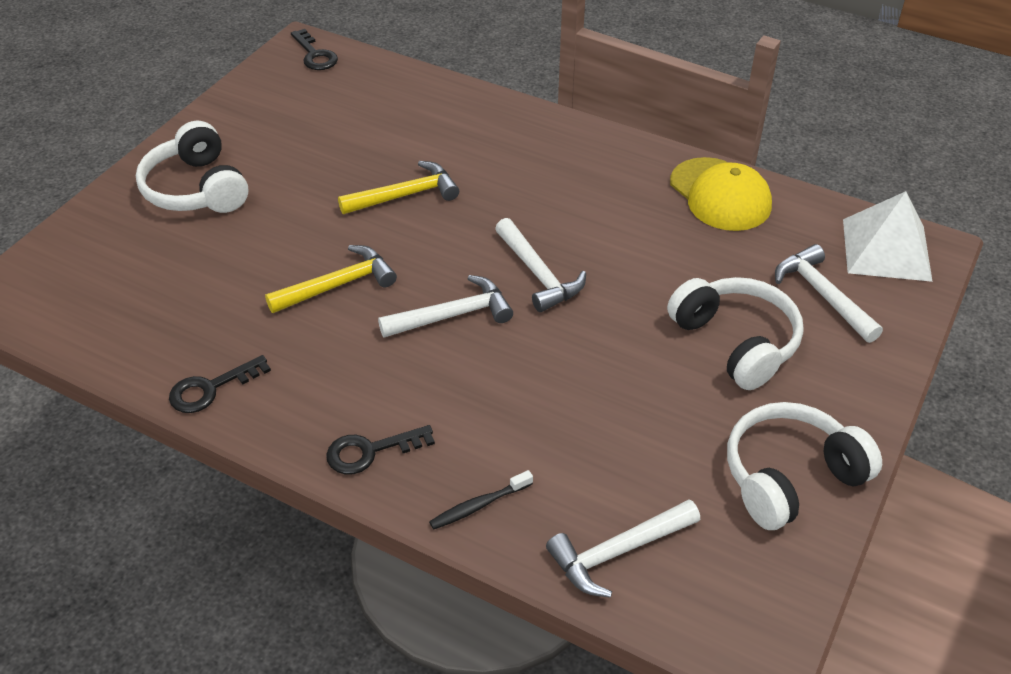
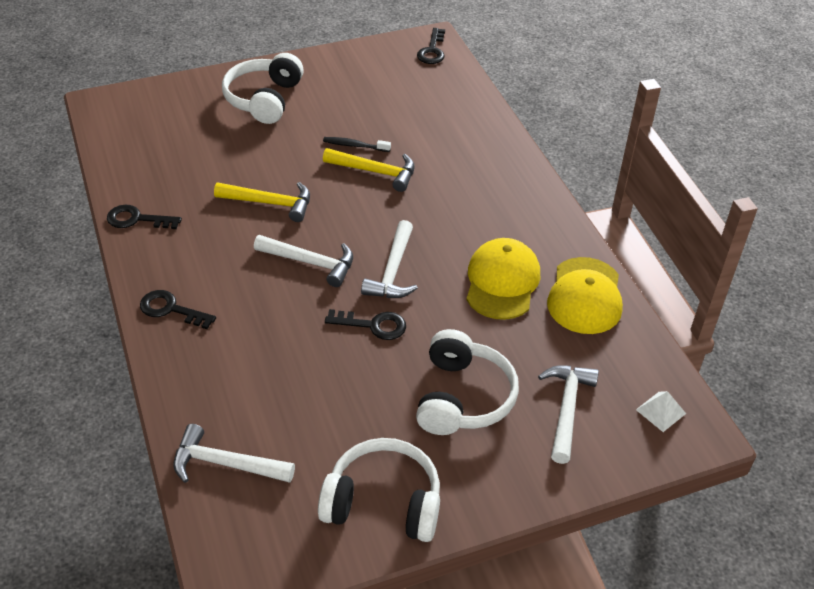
camera: 40 degrees right, 0 degrees up
(478, 506) = (187, 380): black toothbrush -> black toothbrush (354, 145)
(584, 333) = (373, 325): none -> black key
(642, 224) = (502, 282): none -> yellow cap
(886, 249) = (660, 411): white pyramid -> white pyramid, size x0.47

